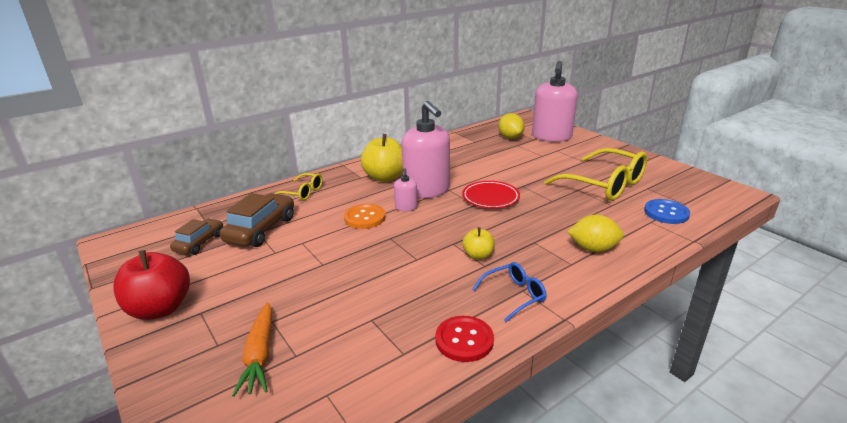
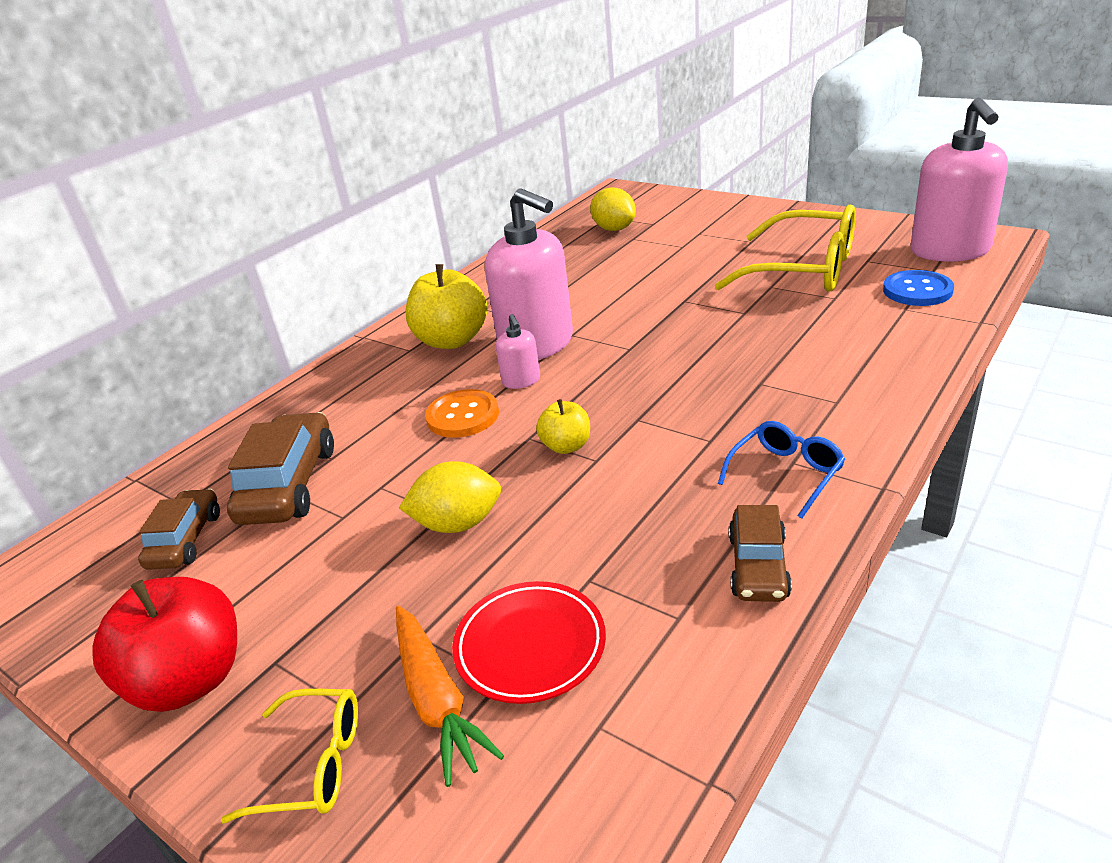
camera: 15 degrees left, 5 degrees up
(303, 193) = (323, 401): yellow glasses -> yellow glasses (313, 765)
(464, 340) = (758, 566): red button -> brown car
(478, 255) = (689, 427): yellow apple -> yellow apple (566, 446)
(490, 198) = (647, 331): red plate -> red plate (530, 646)
(551, 137) = (676, 214): pink soap dispenser -> pink soap dispenser (950, 251)
(593, 249) = (852, 370): yellow lemon -> yellow lemon (458, 524)

